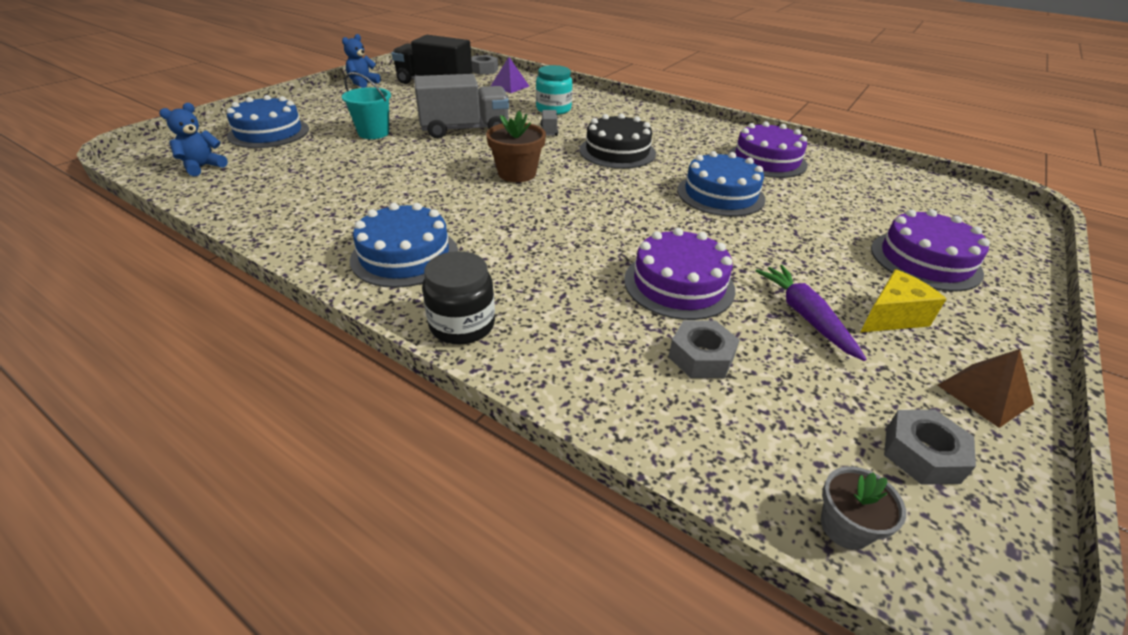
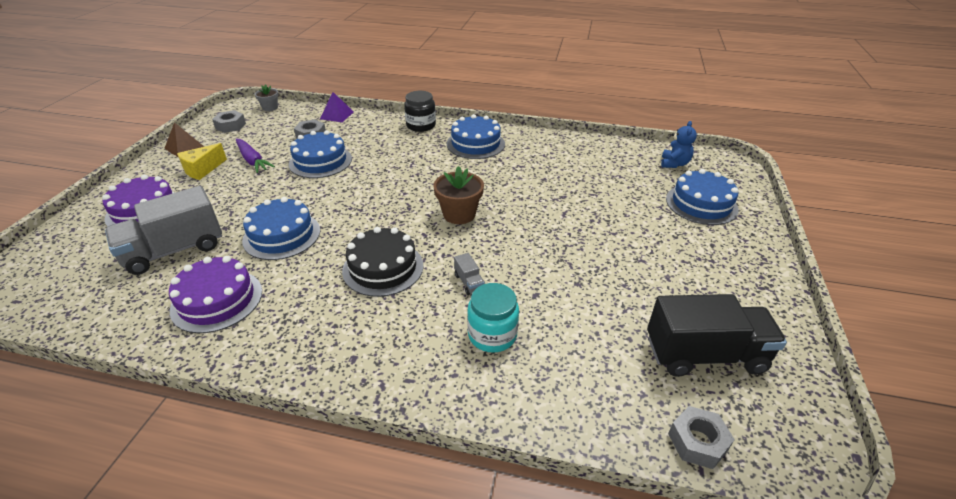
camera: 160 degrees right, 0 degrees up
(363, 83) = (778, 317): blue teddy bear -> none
(373, 133) = (624, 228): turquoise bucket -> none
(464, 129) = (553, 258): grey truck -> grey truck (174, 250)
(509, 86) = (599, 386): purple pyramid -> purple pyramid (337, 115)
(679, 284) = (320, 161): purple cake -> blue cake

